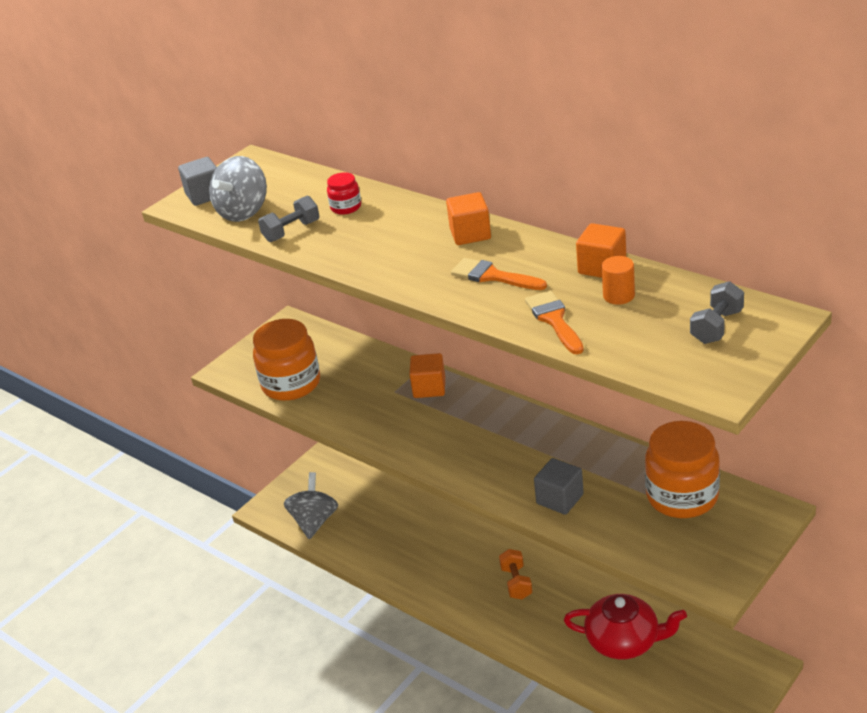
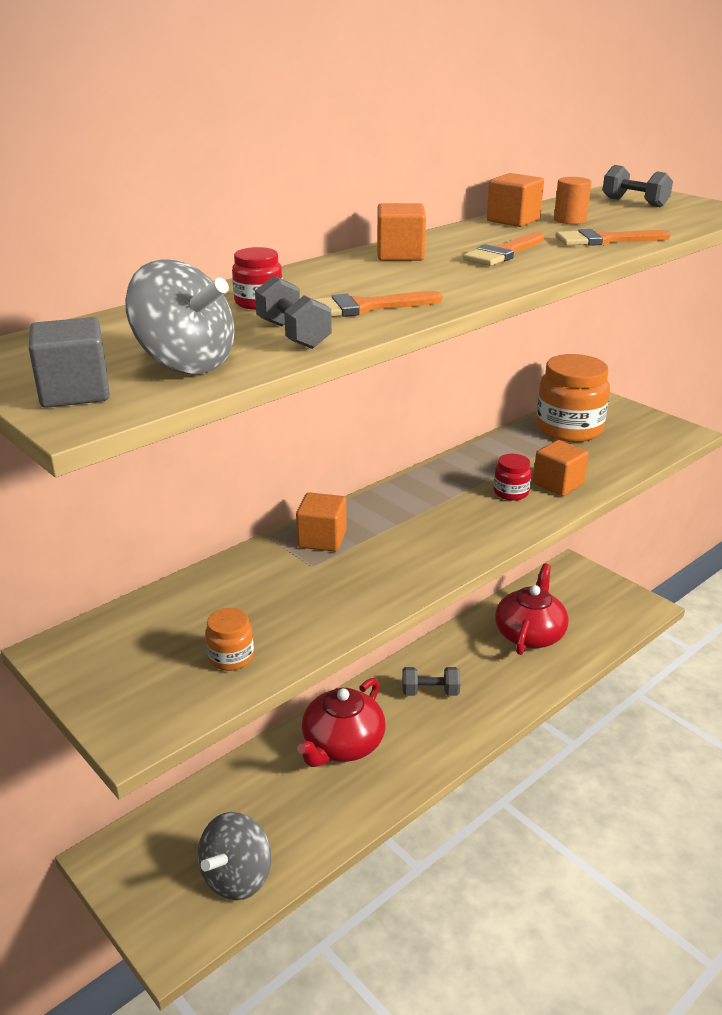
camera: 85 degrees left, 5 degrees down
(291, 384) = (231, 657): orange jar -> orange jar, size x0.47
(314, 521) = (237, 877): grey spinning top -> grey spinning top turned 75 degrees counterclockwise
(345, 243) = (364, 307): none -> orange brush
(441, 543) = (342, 744): none -> red teapot
(516, 582) = (430, 692): orange dumbbell -> grey dumbbell
(533, 472) = (511, 492): none -> red jar
(560, 499) = (558, 484): grey cube -> orange cube

